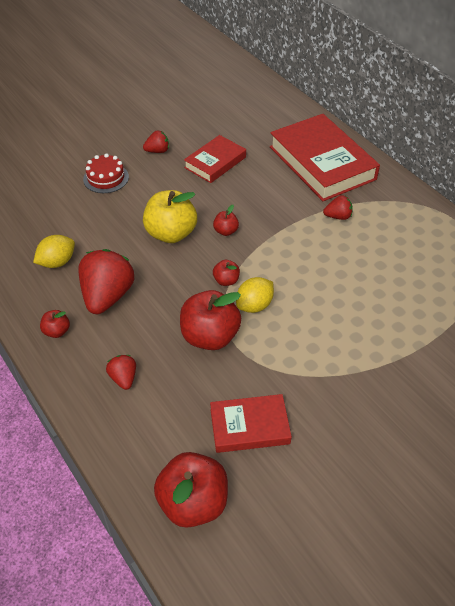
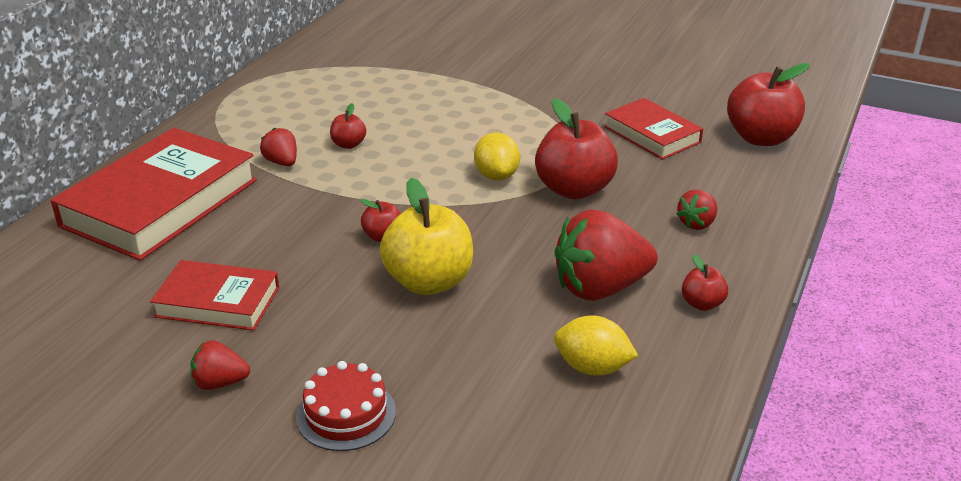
camera: 120 degrees left, 15 degrees down
(157, 151) = (220, 383): red strawberry -> red strawberry turned 45 degrees counterclockwise
(226, 280) = (476, 206): red apple -> red apple (348, 144)
(254, 305) = (496, 176): yellow lemon -> yellow lemon turned 60 degrees clockwise

